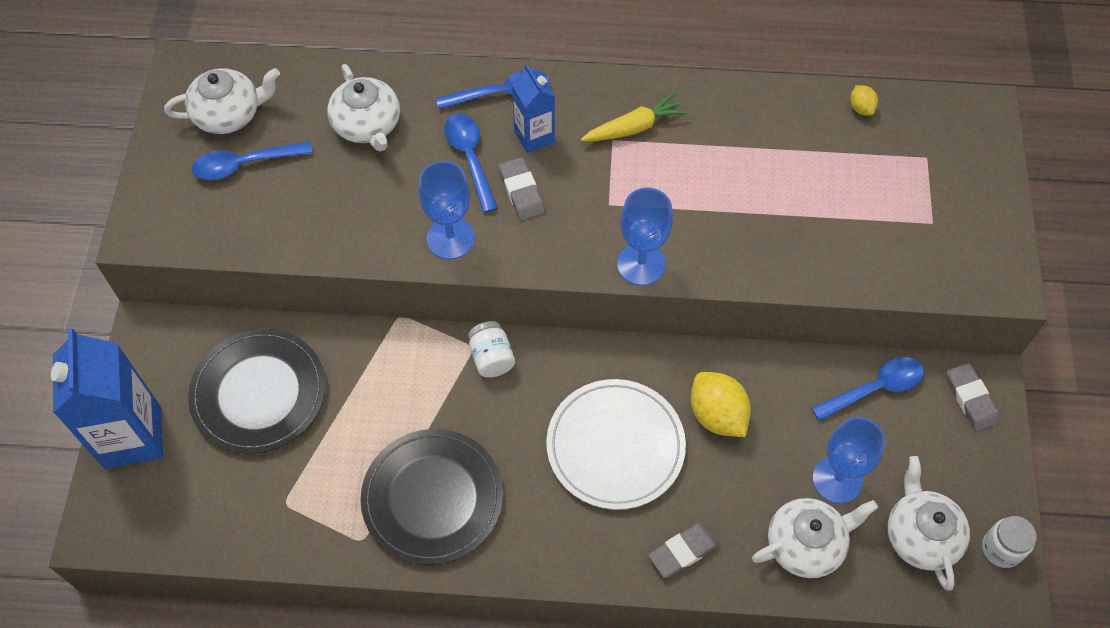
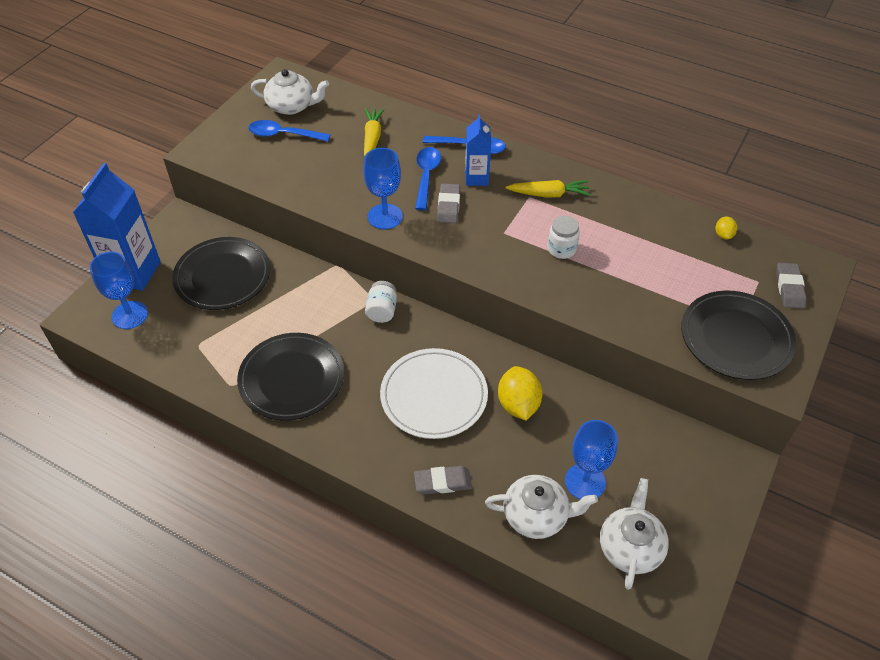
camera: 25 degrees right, 10 degrees down
(367, 125) = (372, 138): white teapot -> yellow carrot
(641, 264) = (504, 275): blue goblet -> blue goblet (130, 315)
(874, 388) = (648, 433): blue spoon -> none
(936, 243) = (736, 338): none -> black plate
(971, 399) = (722, 469): grey eraser -> grey eraser (789, 288)
(1001, 548) = (692, 584): white jar -> white jar (561, 249)

